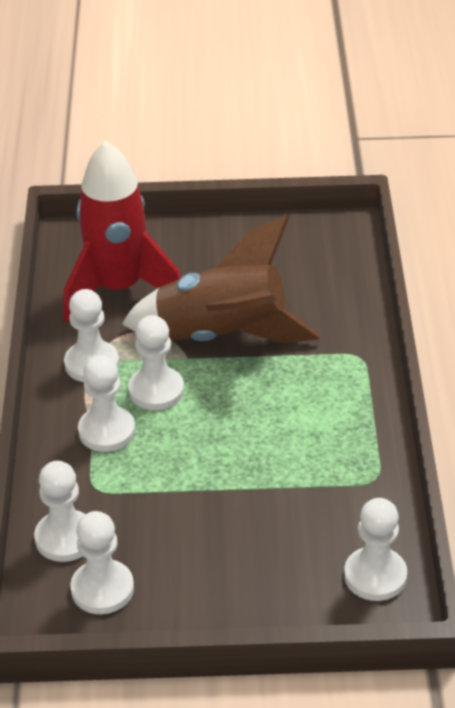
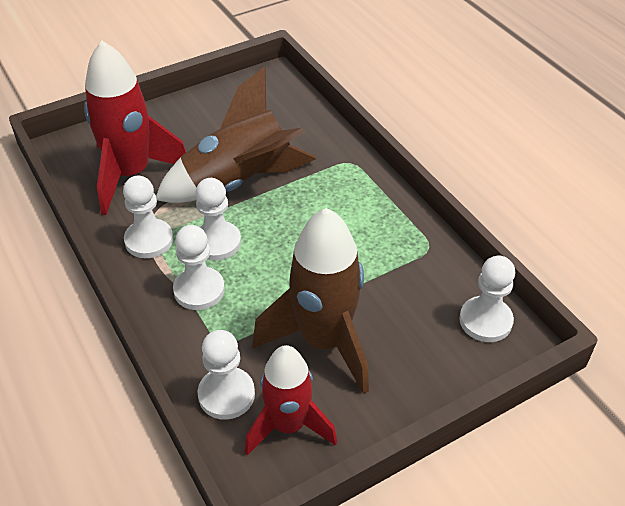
camera: 30 degrees left, 5 degrees up
(102, 589) = (288, 425): white pawn -> red rocket
(192, 528) = (324, 341): none -> brown rocket

